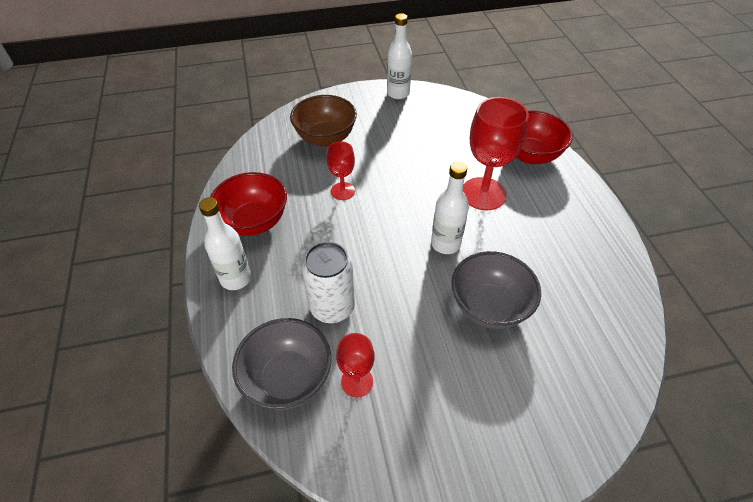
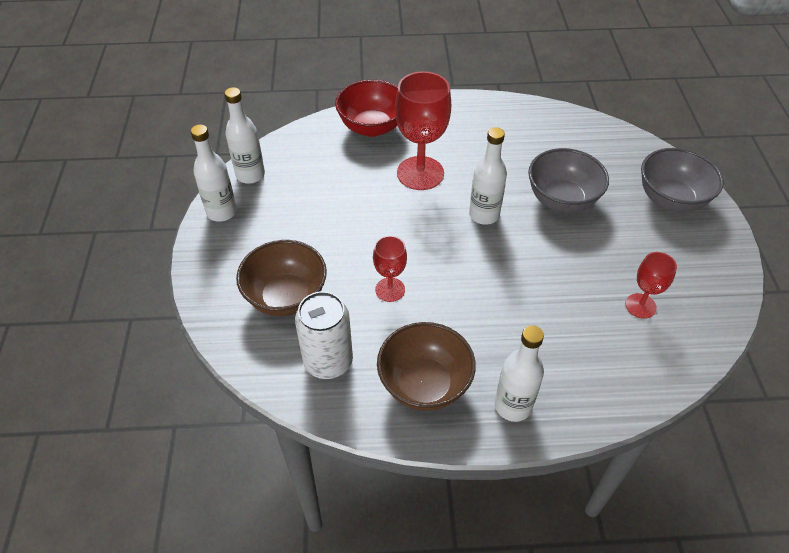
camera: 80 degrees left, 0 degrees up
(254, 222) = (424, 384): red bowl -> brown bowl
(288, 379) = (640, 360): grey bowl -> grey bowl (671, 200)
(332, 307) = (557, 316): white can -> white can (328, 361)
(441, 99) = (250, 175): none -> white bottle

